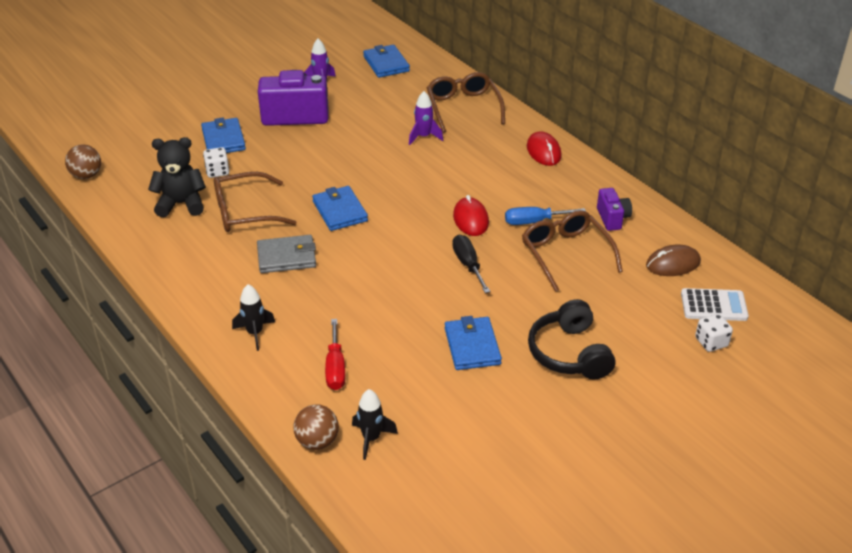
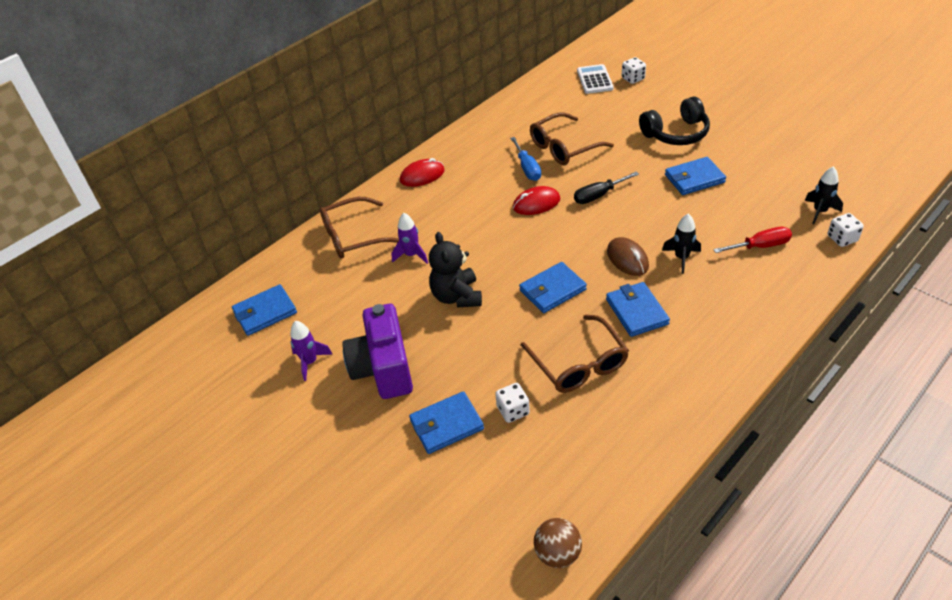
camera: 95 degrees left, 5 degrees up
(181, 204) = (583, 426): black teddy bear -> black teddy bear (457, 296)
(255, 333) = (749, 306): black rocket -> black rocket (681, 258)
(286, 257) = (637, 311): grey wallet -> blue wallet
(317, 441) = (842, 238): brown ball -> white dice
(612, 218) = (509, 130): purple camera -> none
(673, 264) = (555, 99): brown mouse -> brown mouse (627, 259)

